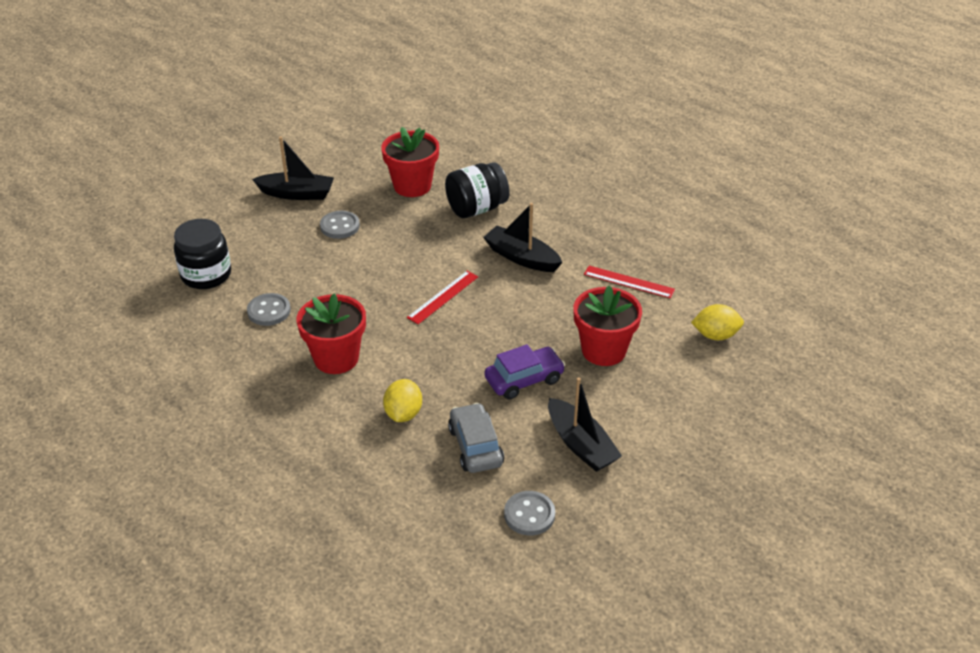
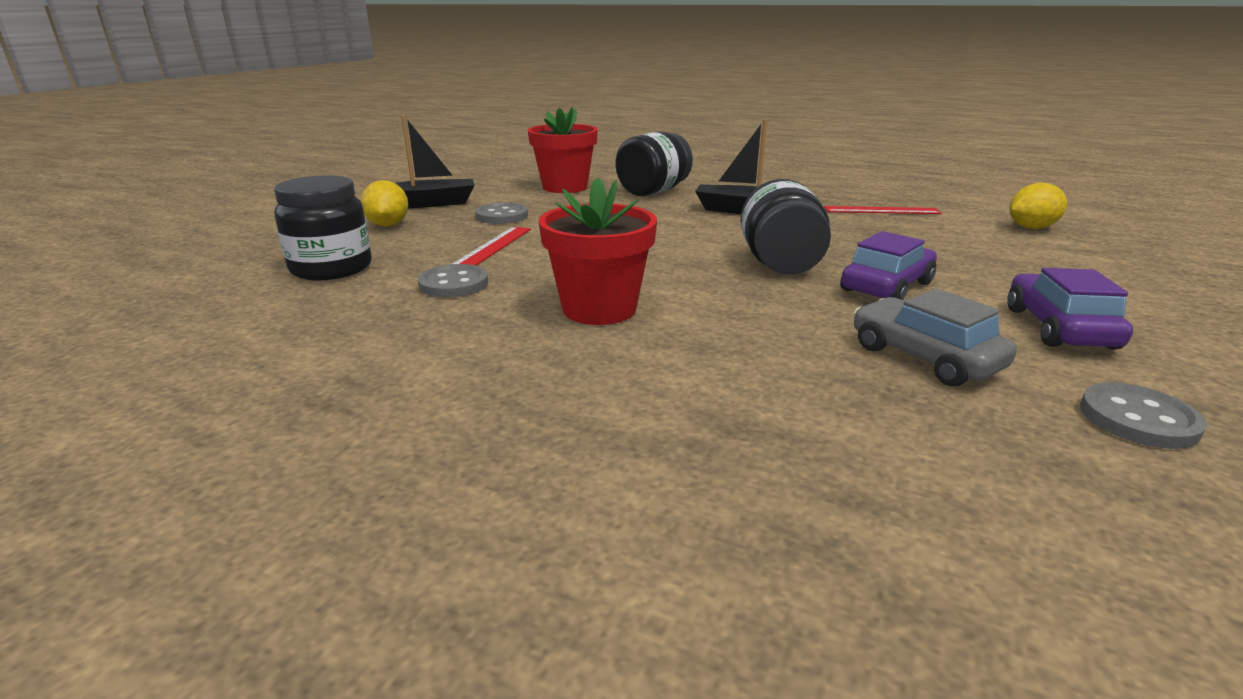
camera: 20 degrees left, 15 degrees down
(403, 414) = (768, 344): yellow lemon -> yellow lemon (388, 225)
(443, 297) = (689, 243): red ruler -> red ruler (492, 247)
(481, 338) = (780, 264): none -> black jar
(581, 444) = (1059, 328): black boat -> purple car
(603, 350) = (938, 252): red flower pot -> none

